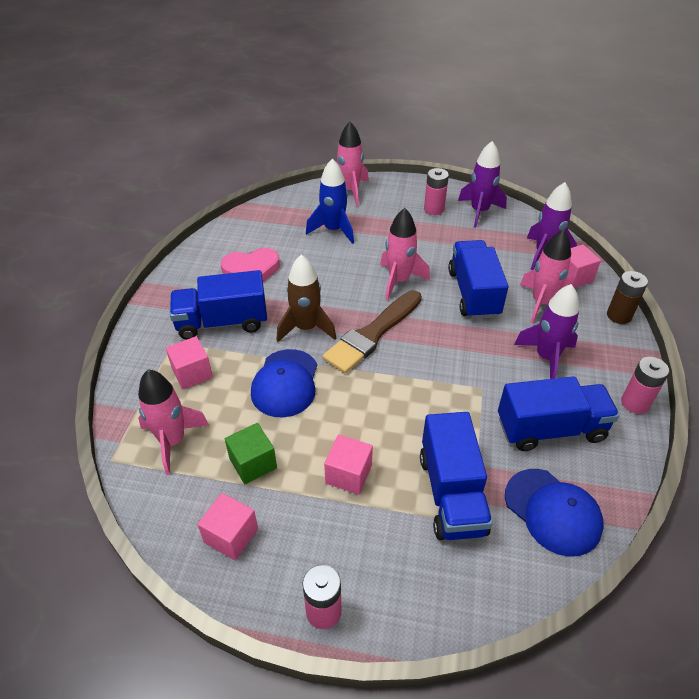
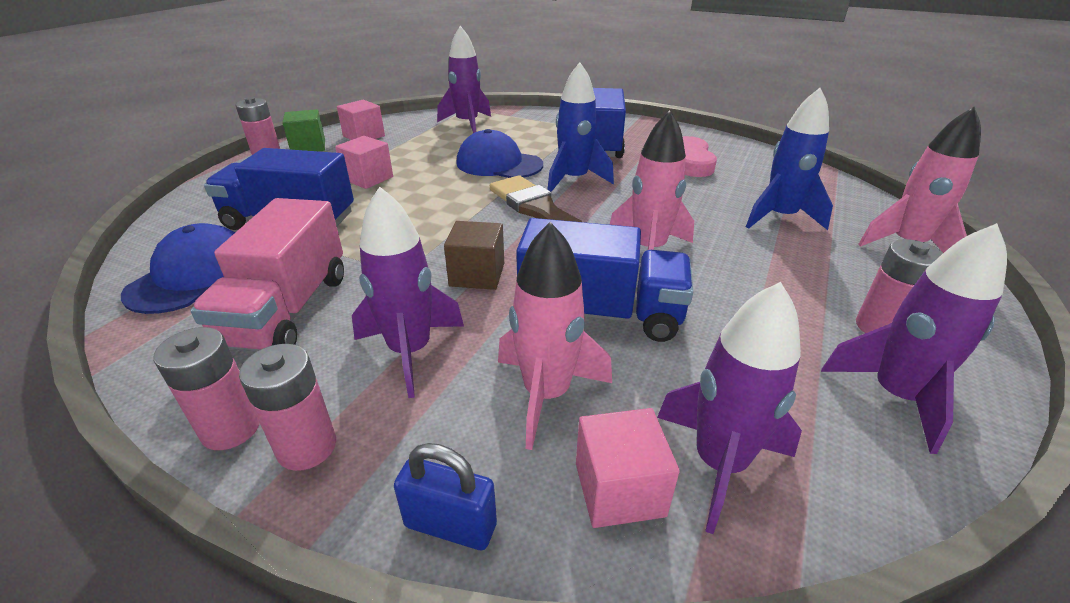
camera: 105 degrees right, 10 degrees down
(173, 441) = (467, 124): pink rocket -> purple rocket
(192, 373) = (537, 132): pink cube -> none
(253, 463) = (419, 146): green cube -> green cube (308, 147)
(306, 328) = (574, 180): brown rocket -> blue rocket
(465, 350) = (477, 275): none -> brown cube
(550, 429) = (288, 310): blue truck -> pink truck
(552, 511) = (193, 275): blue cap -> blue cap turned 135 degrees clockwise
(619, 315) = (450, 525): brown battery -> blue padlock
(622, 370) = (307, 447): none -> pink battery

